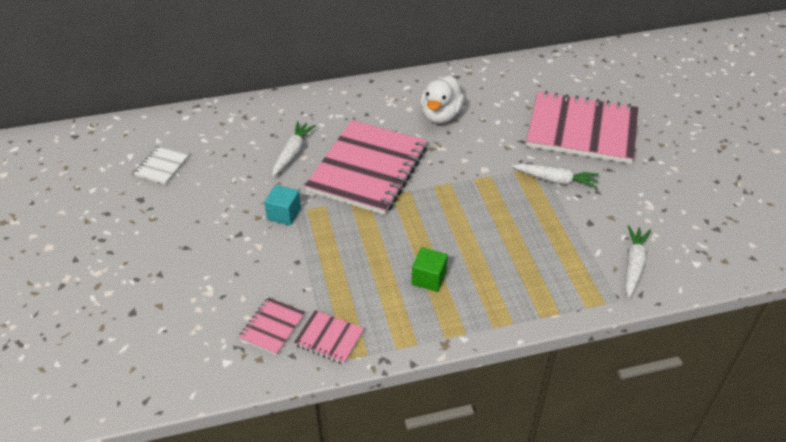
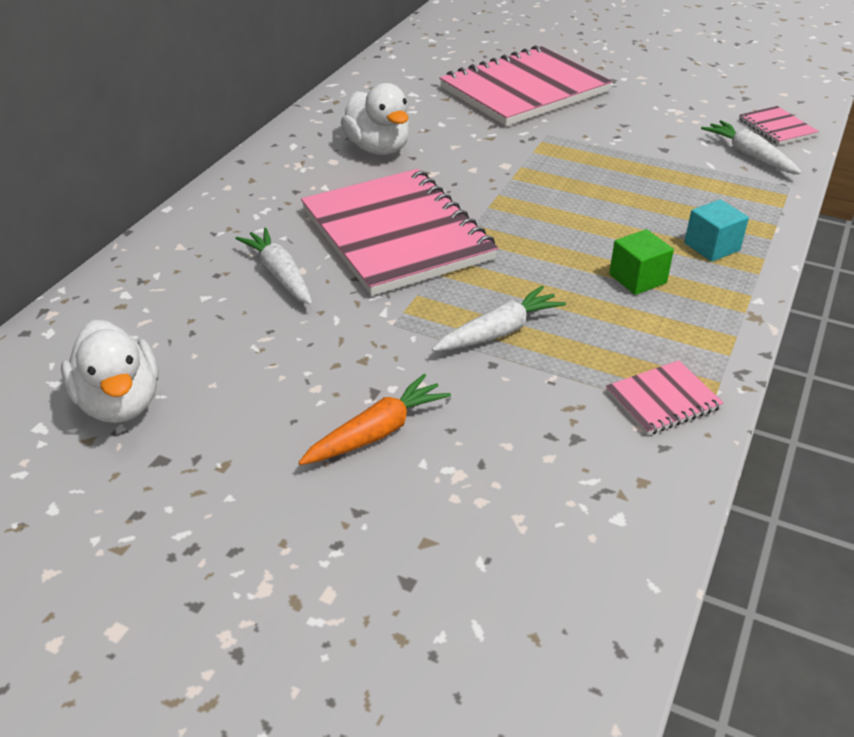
camera: 50 degrees left, 5 degrees down
(162, 166) = (120, 403): white notebook -> white duck
(213, 251) = (377, 432): none -> orange carrot
(272, 327) = (593, 441): pink notebook -> pink notebook (776, 128)
(284, 214) = (388, 334): turquoise cube -> turquoise cube (711, 247)
(555, 180) = (578, 136): white carrot -> white carrot (499, 331)

